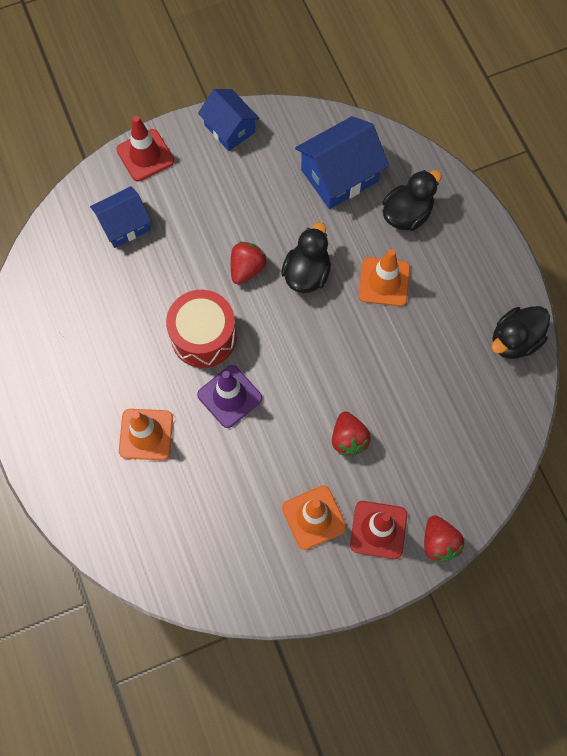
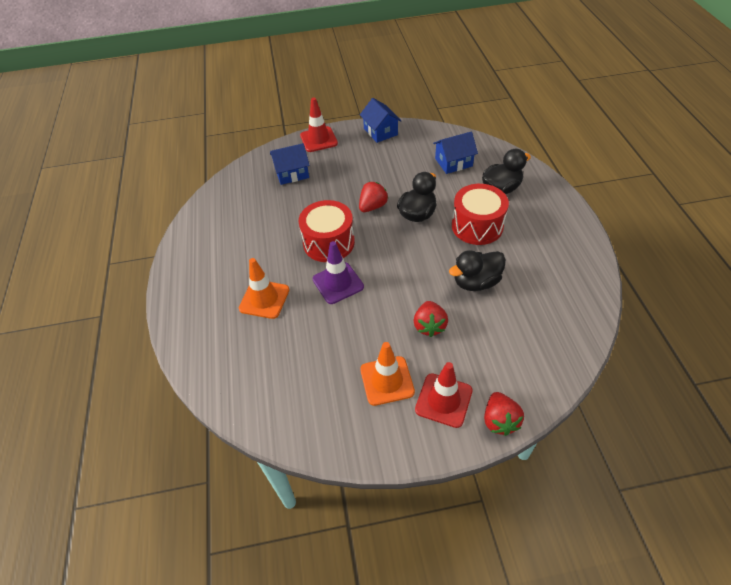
camera: 15 degrees right, 20 degrees down
(339, 175) = (453, 162): blue house -> blue house, size x0.67
(384, 282) = (477, 226): orange traffic cone -> red drum
(514, 340) = (583, 276): black duck -> black duck (476, 282)

